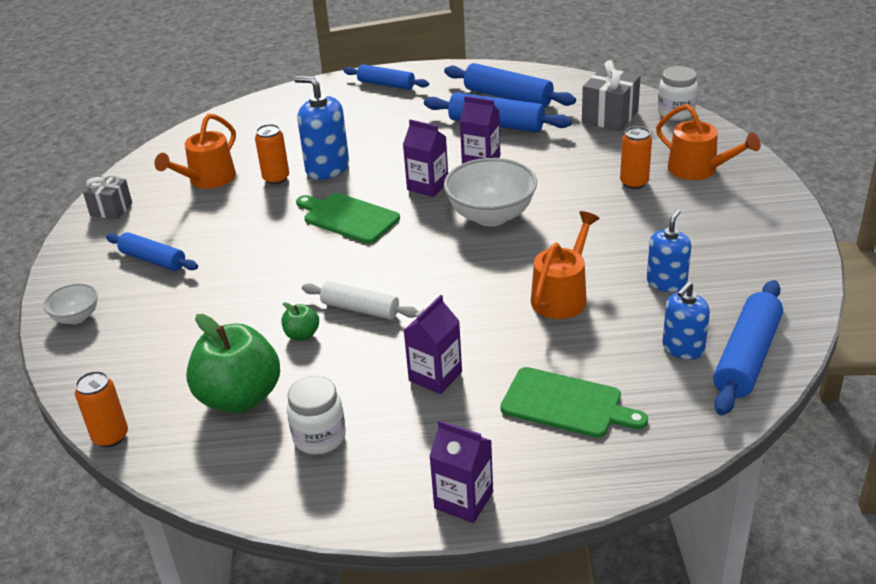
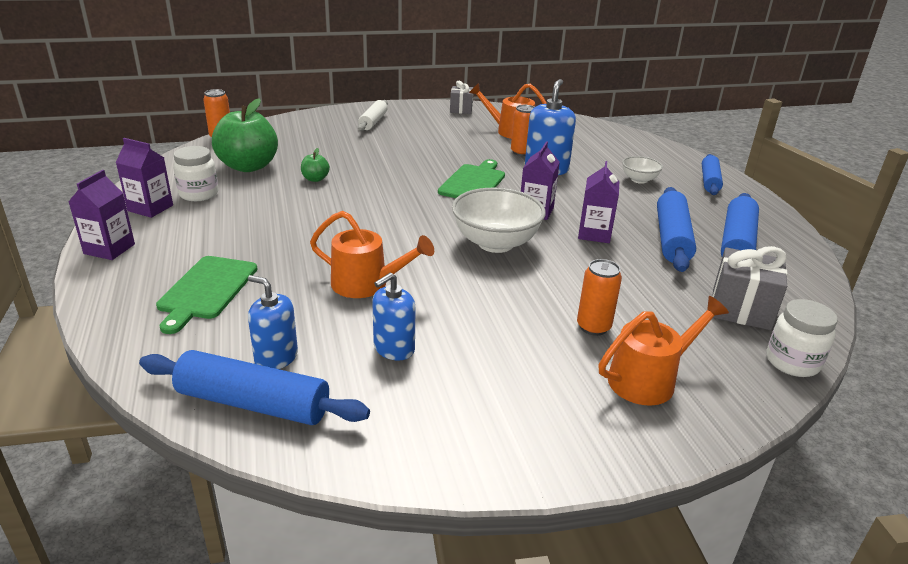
camera: 75 degrees right, 5 degrees down
(76, 317) = (339, 115): white bowl -> white bowl (639, 180)
(153, 260) = (403, 127): blue rolling pin -> none
(360, 309) = (346, 196): white rolling pin -> white rolling pin (373, 122)
(435, 376) = (257, 230): purple carton -> purple carton (150, 208)
(666, 282) = (394, 348): blue soap dispenser -> blue soap dispenser turned 120 degrees clockwise
(699, 170) = (649, 379): orange watering can -> orange watering can turned 150 degrees counterclockwise

